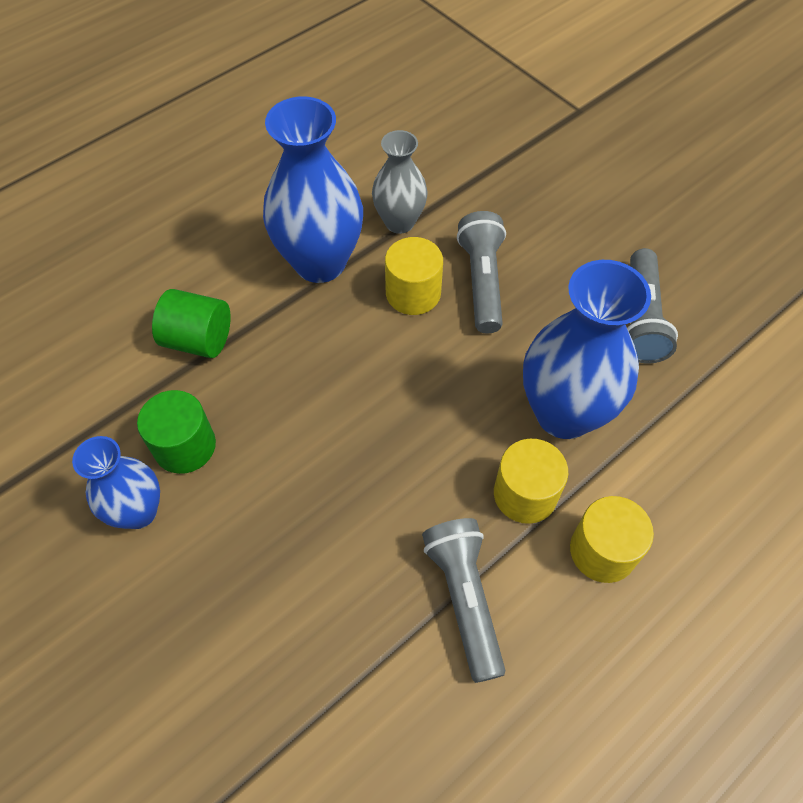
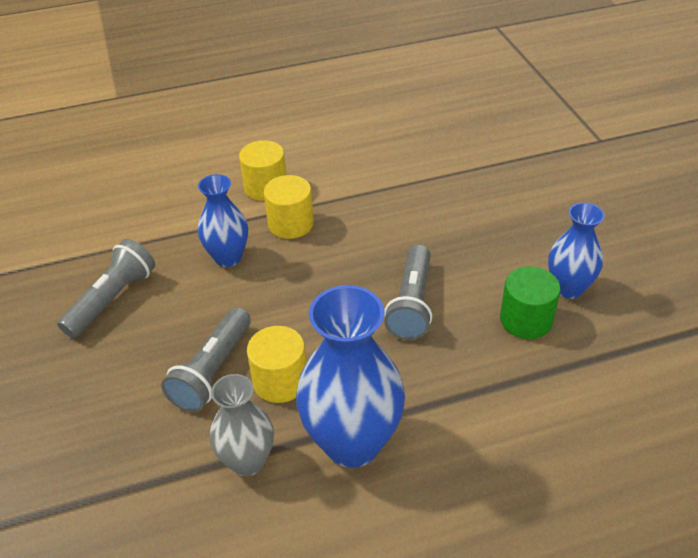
camera: 155 degrees left, 15 degrees down
(198, 340) = (498, 402): green cylinder -> none
(464, 599) = (363, 189): grey flashlight -> grey flashlight (412, 303)
(564, 413) = (228, 257): blue vase -> blue vase, size x0.59

